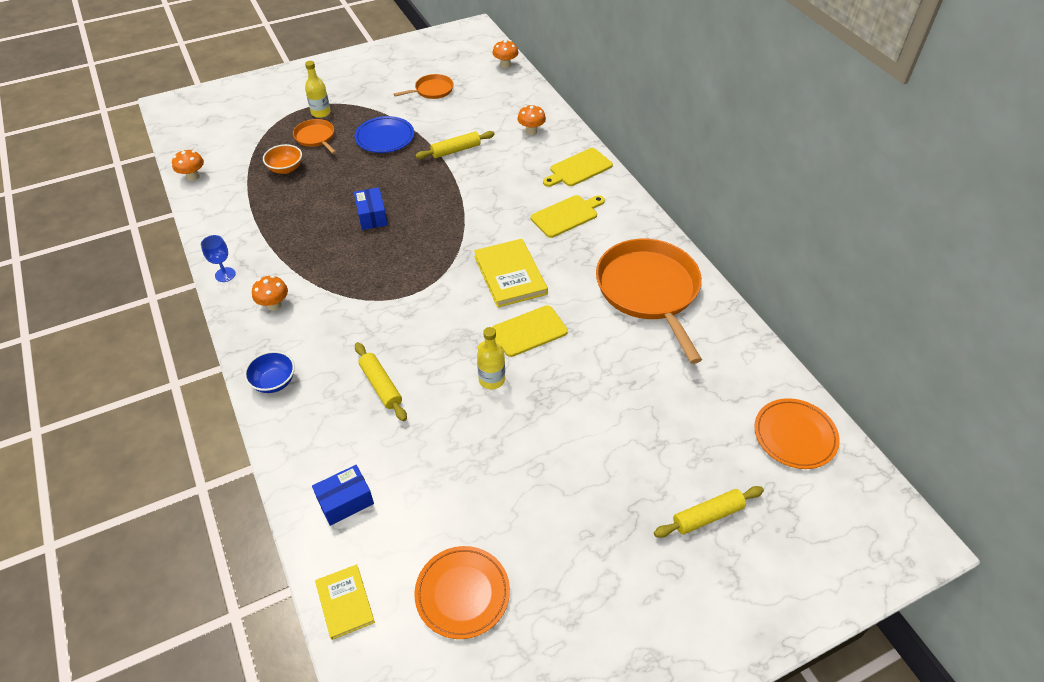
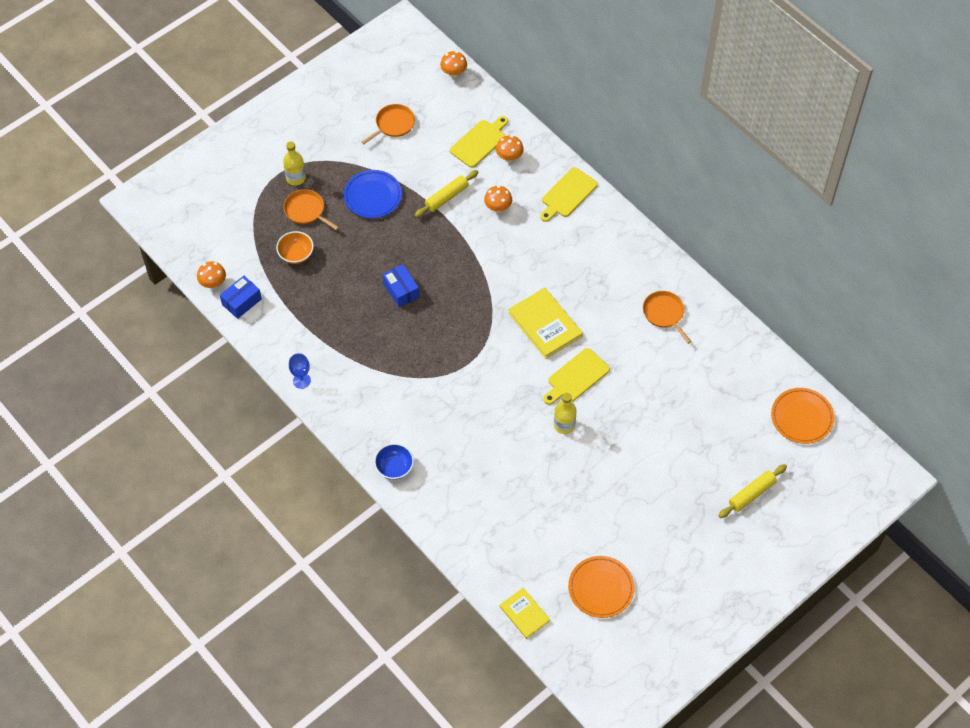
camera: 15 degrees left, 10 degrees up
(274, 305) = (359, 400): orange mushroom -> orange mushroom (498, 208)
(345, 501) = (493, 546): blue box -> blue box (241, 302)
(381, 385) = (480, 451): yellow rolling pin -> none
(566, 215) = (573, 251): yellow cutting board -> yellow cutting board (479, 142)
(649, 290) = (664, 313): orange pan -> orange pan, size x0.47

